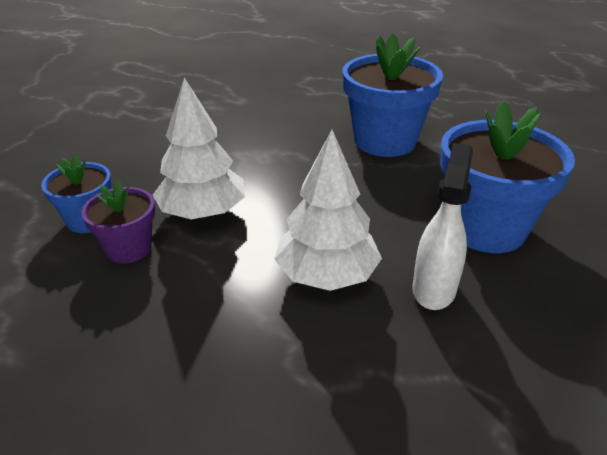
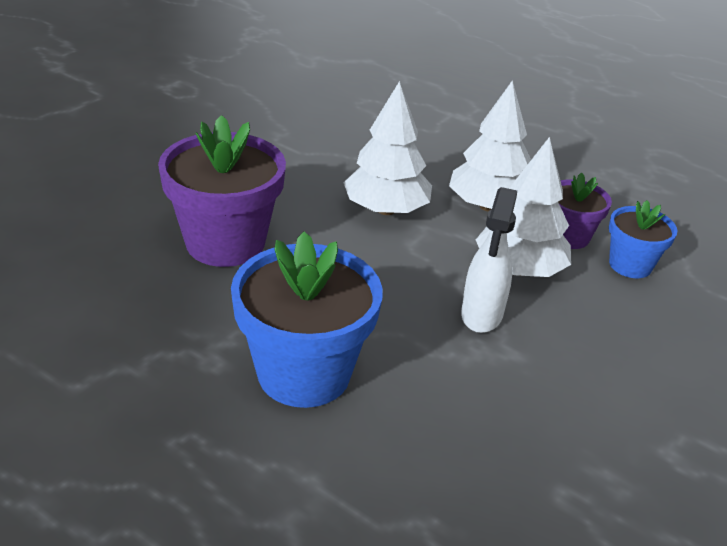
camera: 175 degrees right, 0 degrees up
(201, 286) = (488, 206): none -> white tree
(434, 288) = (297, 197): white spray bottle -> white spray bottle (481, 315)
(485, 228) = (225, 243): blue flower pot -> purple flower pot

